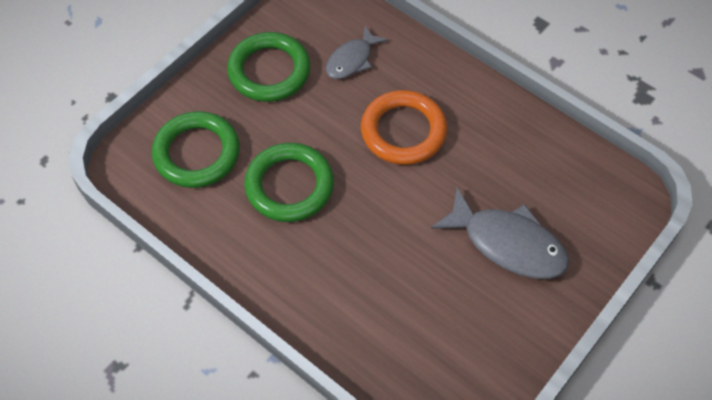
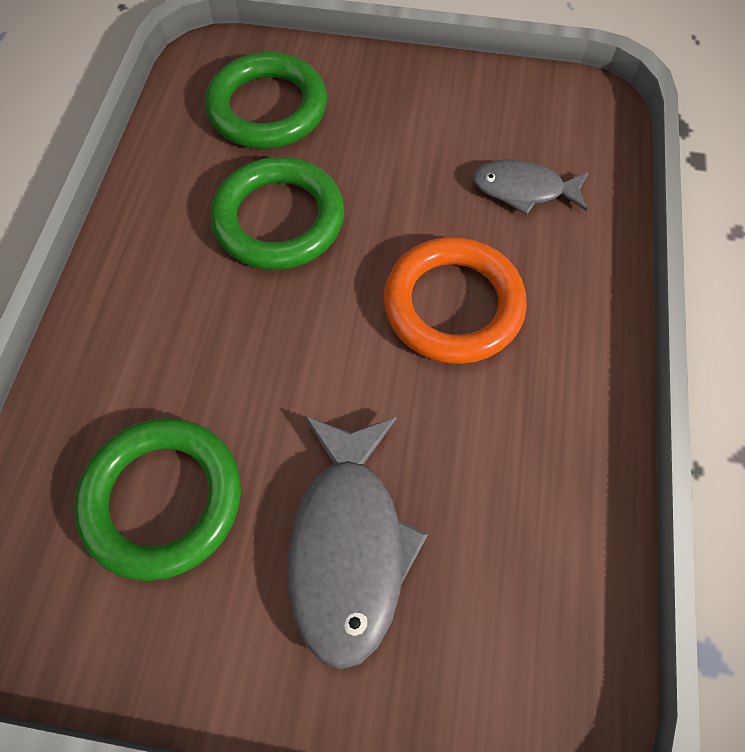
camera: 60 degrees right, 5 degrees up
(269, 71) = (436, 116): green ring -> green ring (163, 499)

